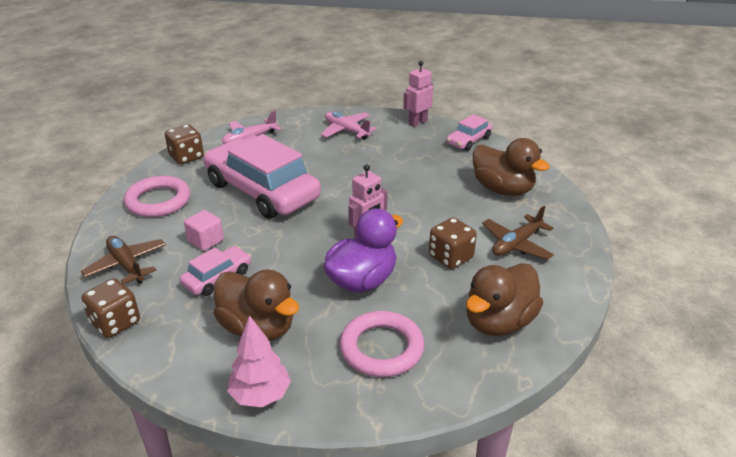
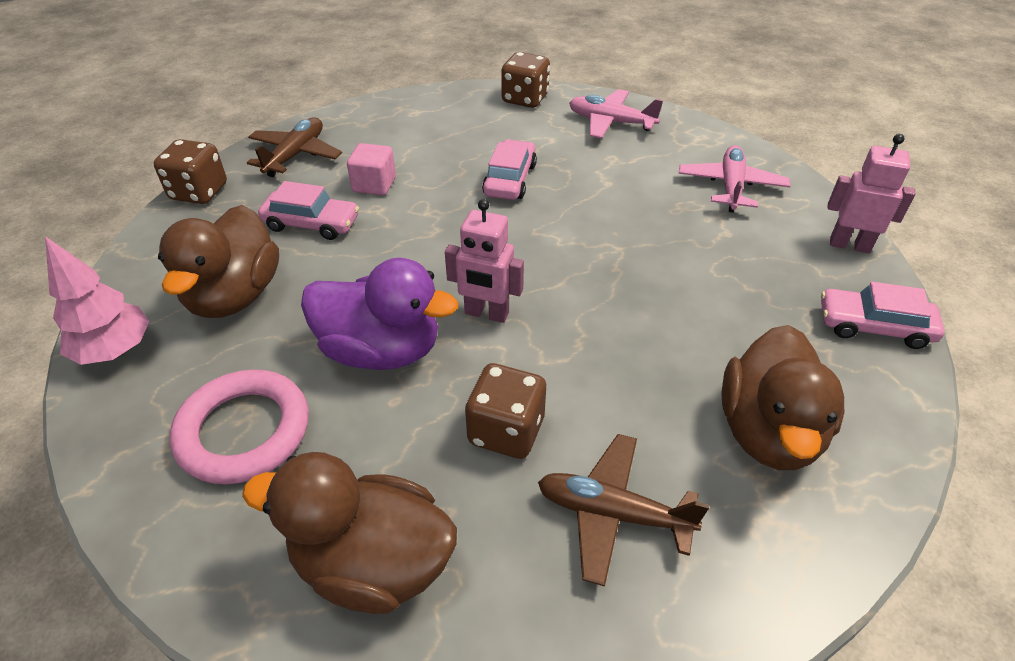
camera: 60 degrees right, 10 degrees up
(158, 201) = (423, 121): pink ring -> none
(262, 190) = (510, 179): pink car -> pink car, size x0.46

